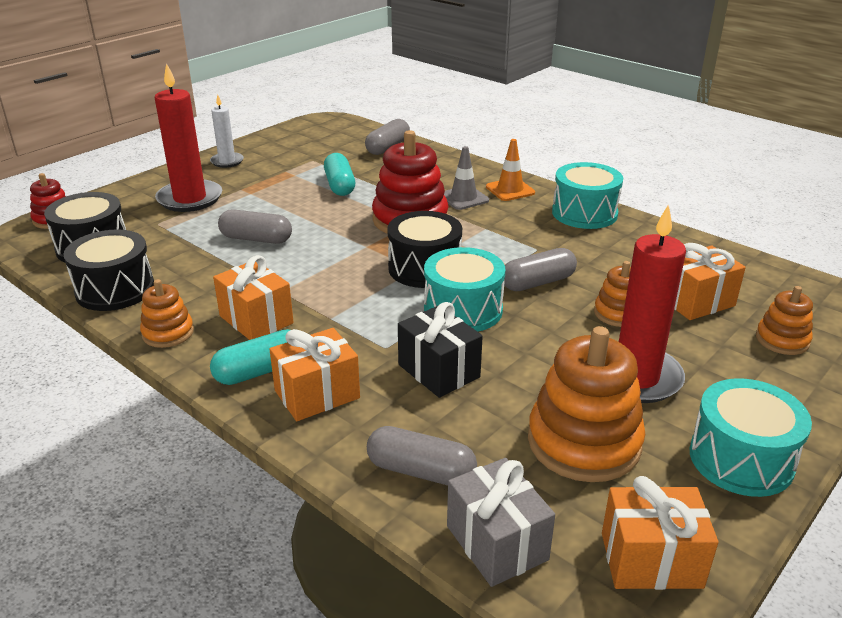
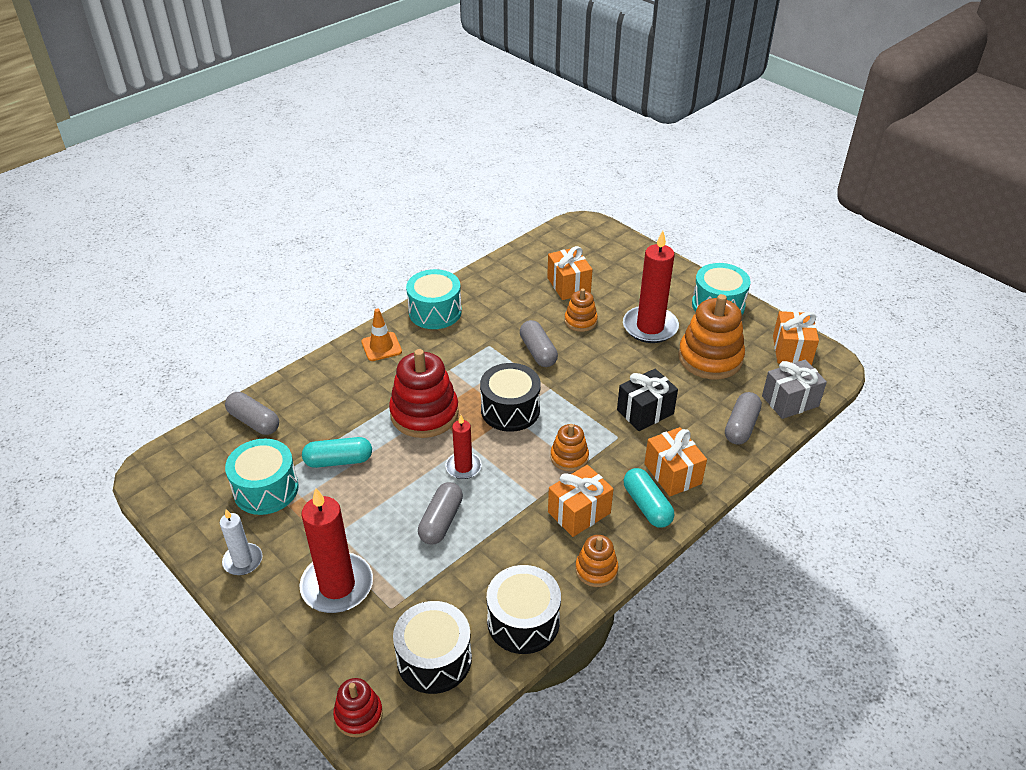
camera: 85 degrees left, 10 degrees up
(331, 246) = (463, 467): none -> red candle
(463, 198) = (390, 377): grey traffic cone -> none
(463, 310) = (572, 394): turquoise drum -> turquoise drum (266, 489)
(782, 340) = (612, 263): orange stacking toy -> orange stacking toy (569, 457)

